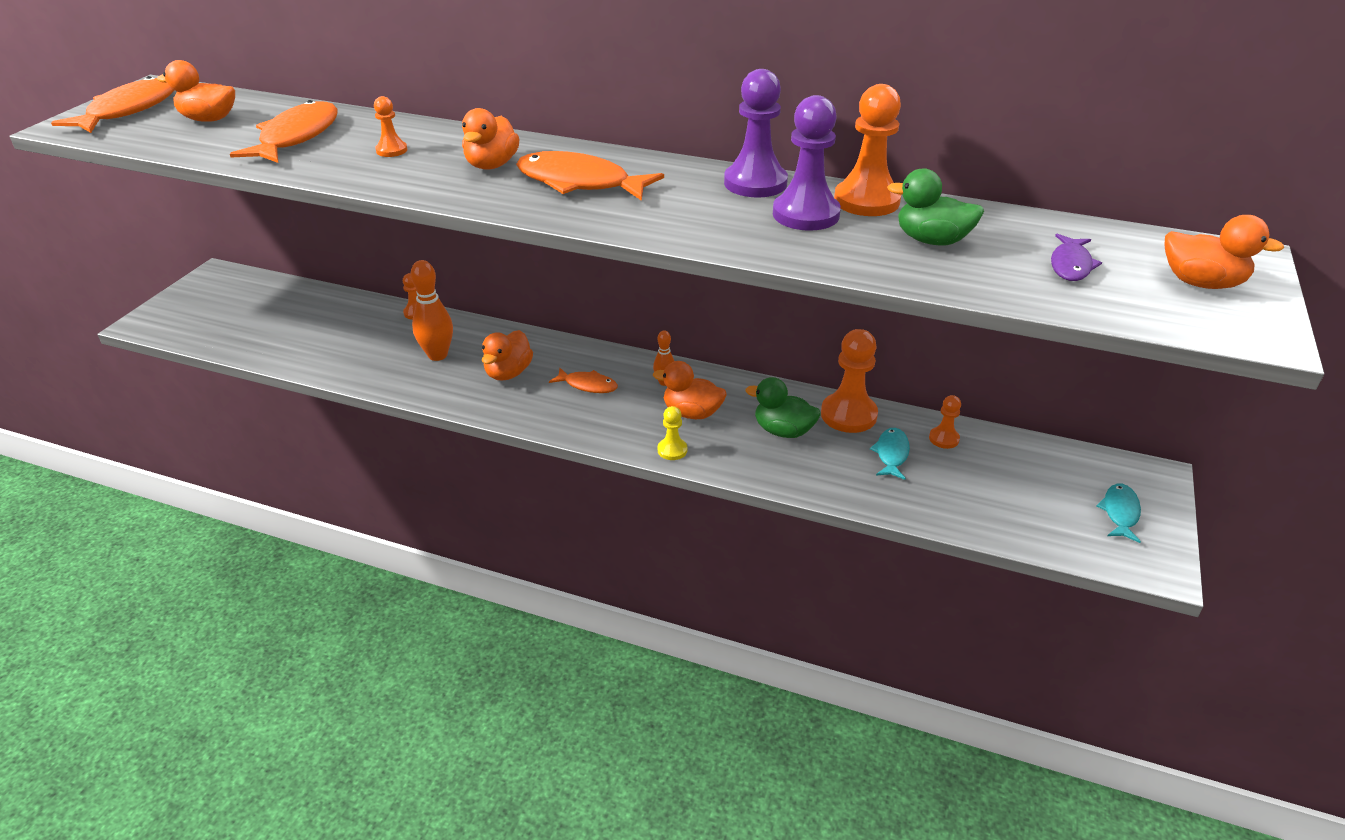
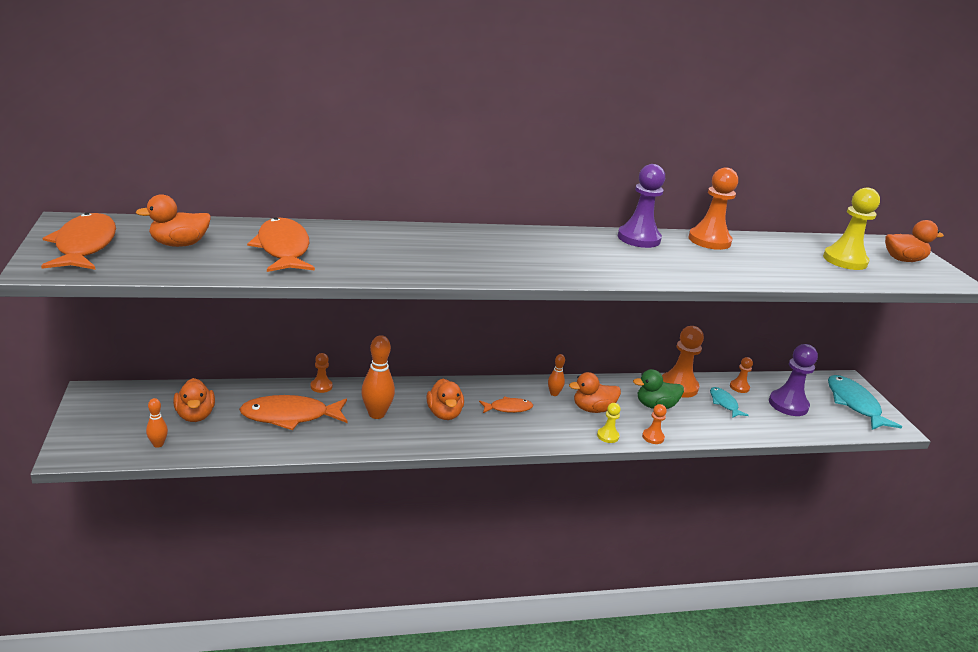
camera: 35 degrees left, 10 degrees down
(214, 333) = (158, 444): none -> orange bowling pin
(391, 150) = (376, 249): orange pawn -> orange pawn (653, 437)
(492, 165) = (465, 250): orange duck -> orange duck (195, 415)
(580, 183) = (540, 253): orange fish -> orange fish (290, 416)
(806, 214) = (692, 253): purple pawn -> purple pawn (788, 404)
(931, 240) = (771, 258): green duck -> none
(1070, 265) = (845, 260): purple fish -> yellow pawn
(1120, 513) = (854, 404): turquoise fish -> turquoise fish, size x1.84

